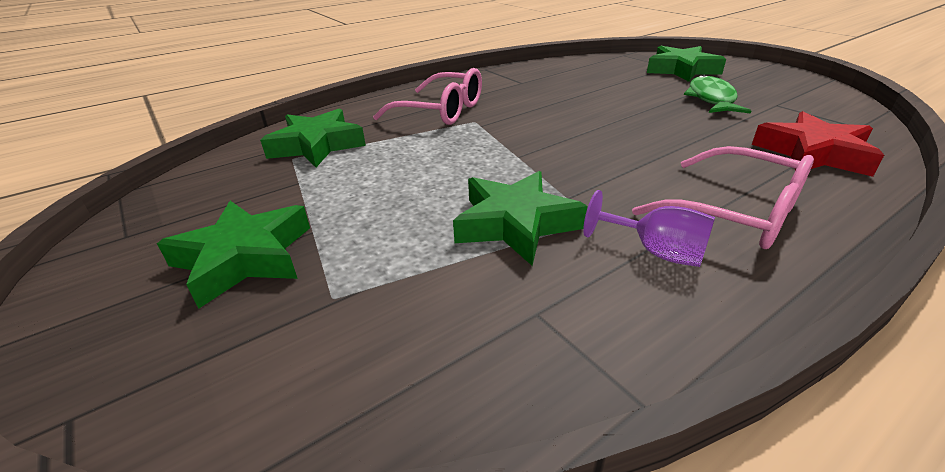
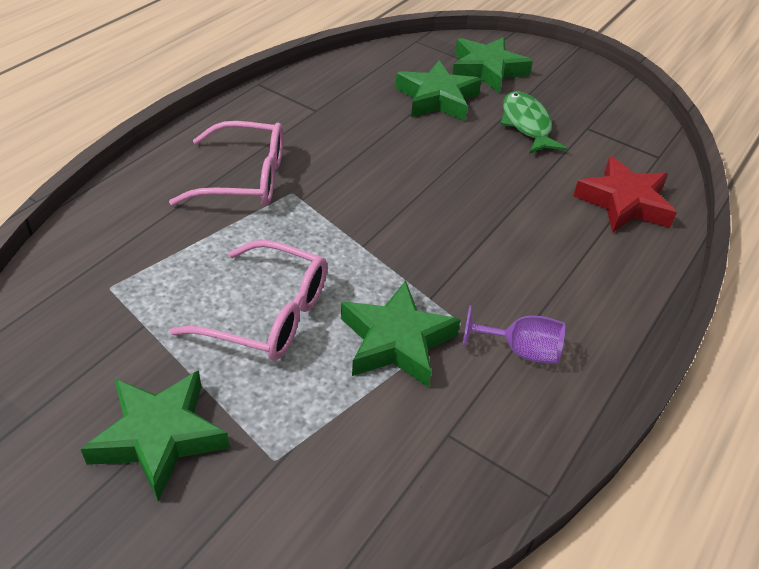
camera: 25 degrees left, 10 degrees up
(317, 145) = (126, 261): green star -> green star (437, 98)
(736, 213) = (573, 293): pink glasses -> pink glasses (268, 315)

